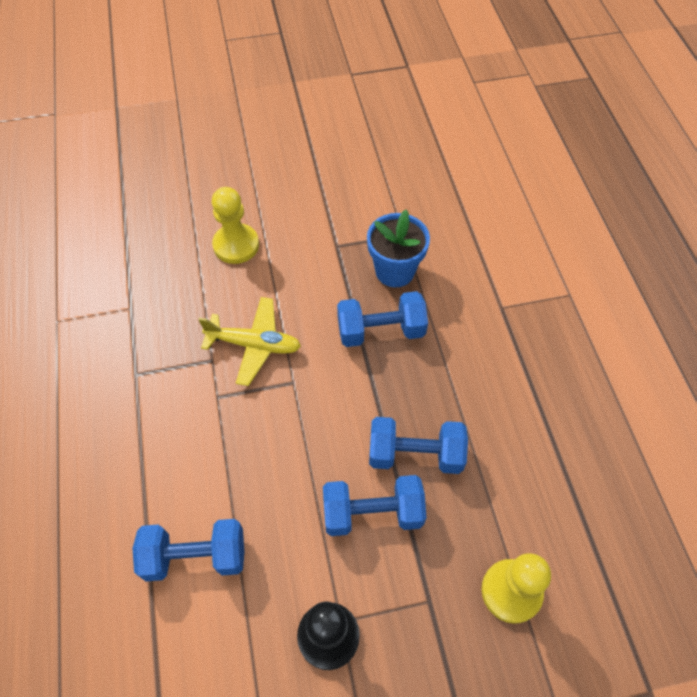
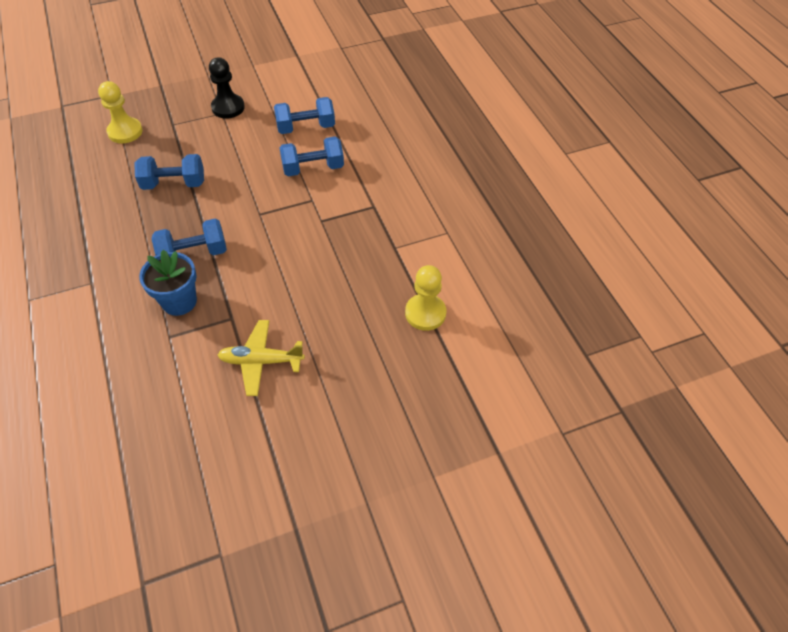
camera: 170 degrees right, 5 degrees down
(236, 245) = (322, 307): yellow pawn -> yellow pawn (425, 313)
(254, 345) = (292, 233): yellow plane -> yellow plane (261, 361)
(372, 513) = (203, 154): blue dumbbell -> blue dumbbell (313, 168)

